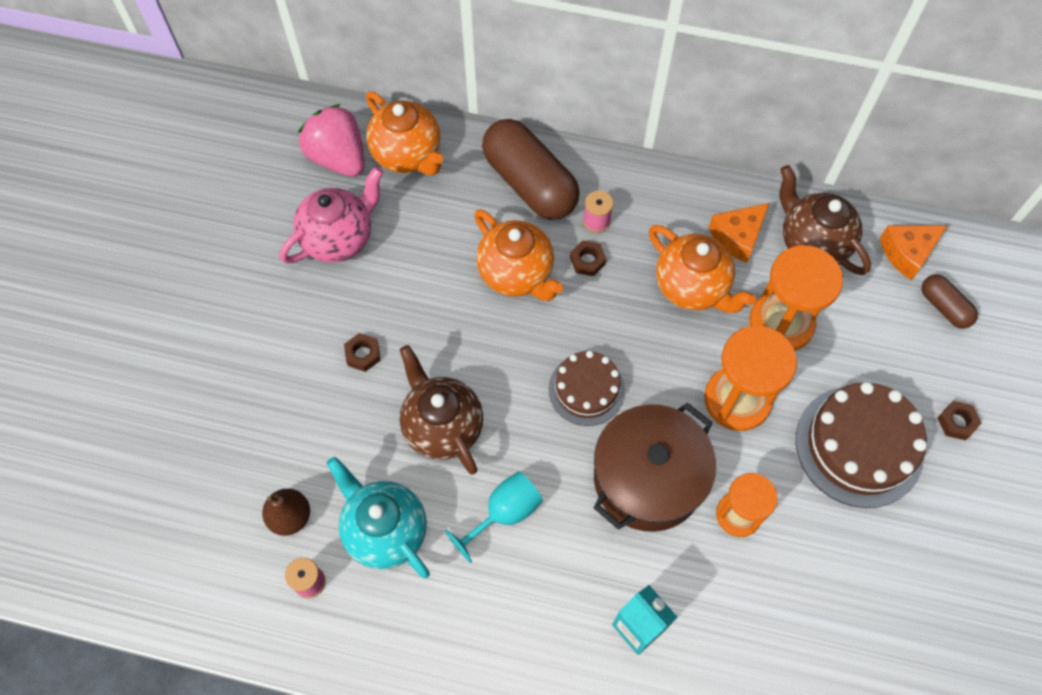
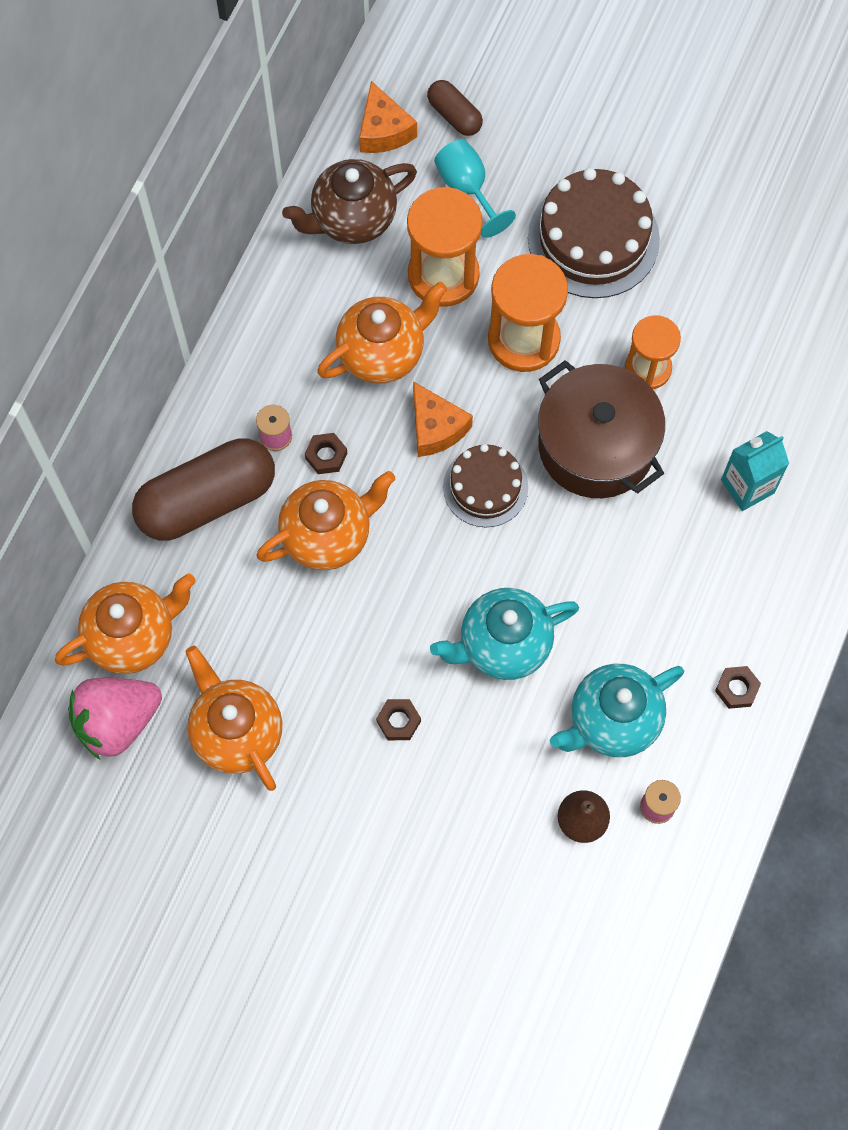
camera: 80 degrees left, 5 degrees up
(339, 239) = (237, 733): pink teapot -> orange teapot
(442, 427) = (503, 645): brown teapot -> turquoise teapot
(504, 513) = (612, 595): turquoise goblet -> turquoise goblet (467, 189)
(737, 236) = (328, 292): orange cheese -> orange cheese (436, 428)
(944, 307) = (454, 115): brown capsule -> brown capsule turned 75 degrees clockwise
(956, 422) = (583, 143): brown nut -> brown nut (736, 689)

